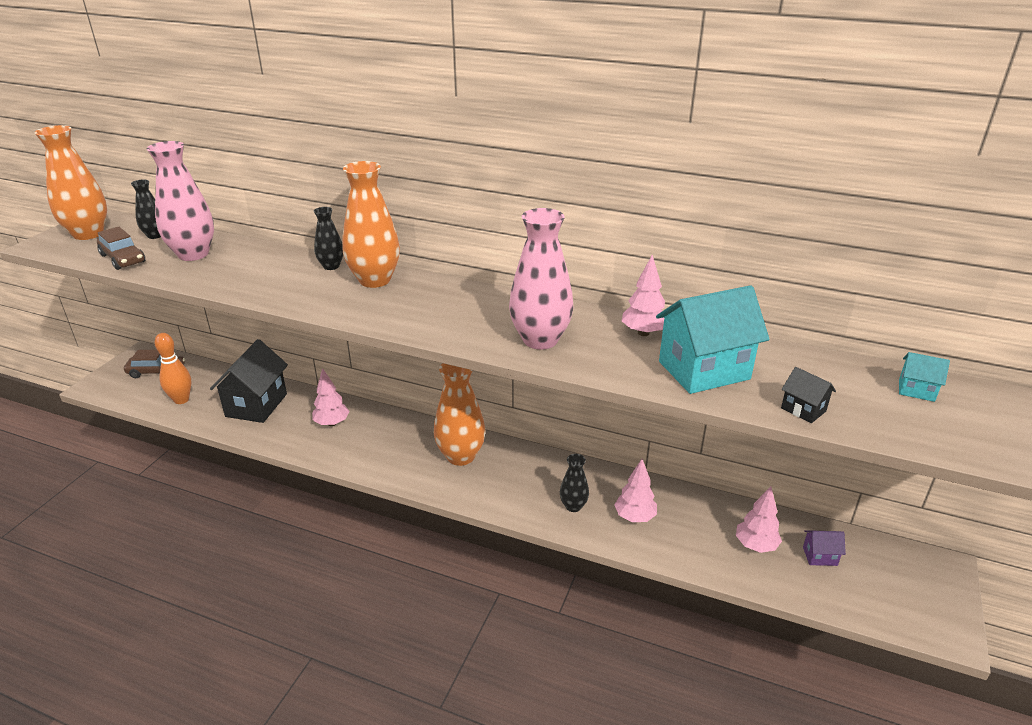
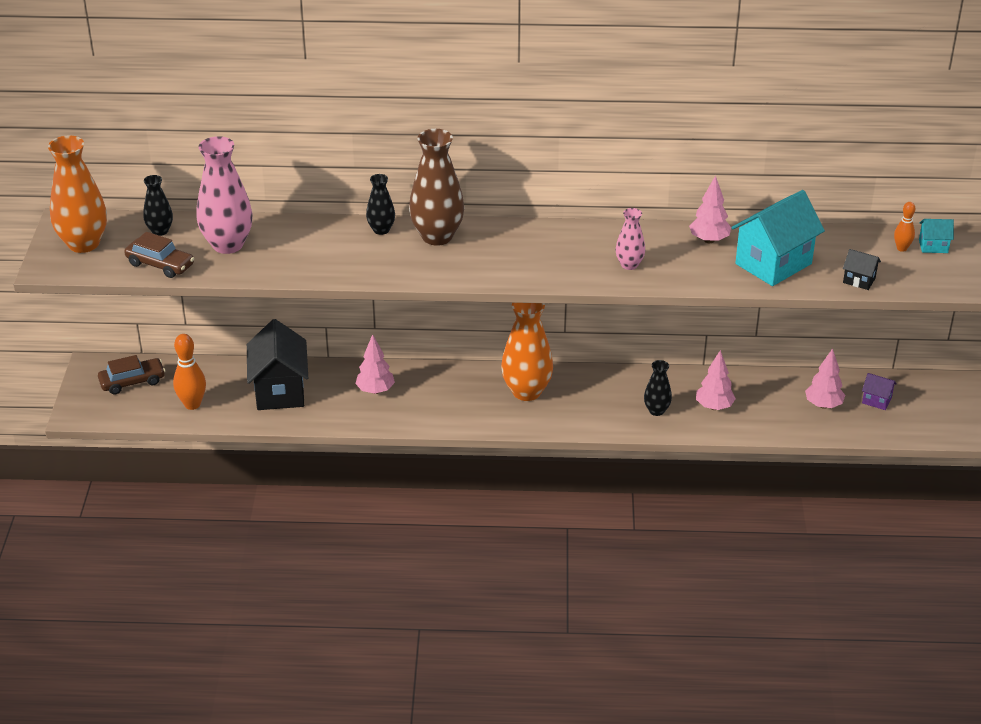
camera: 20 degrees left, 5 degrees up
(375, 280) = (437, 236): orange vase -> brown vase
(540, 340) = (629, 265): pink vase -> pink vase, size x0.53
(820, 556) = (876, 400): purple house -> purple house turned 45 degrees clockwise
(873, 385) = (901, 248): none -> orange bowling pin

